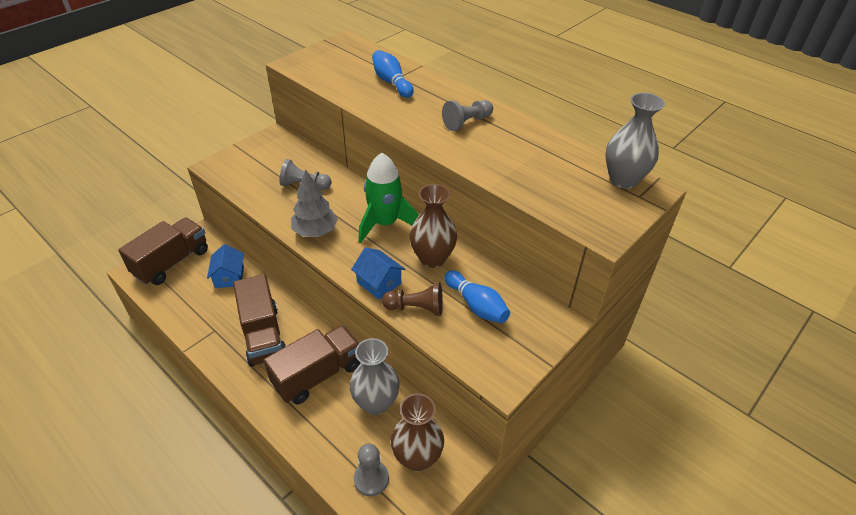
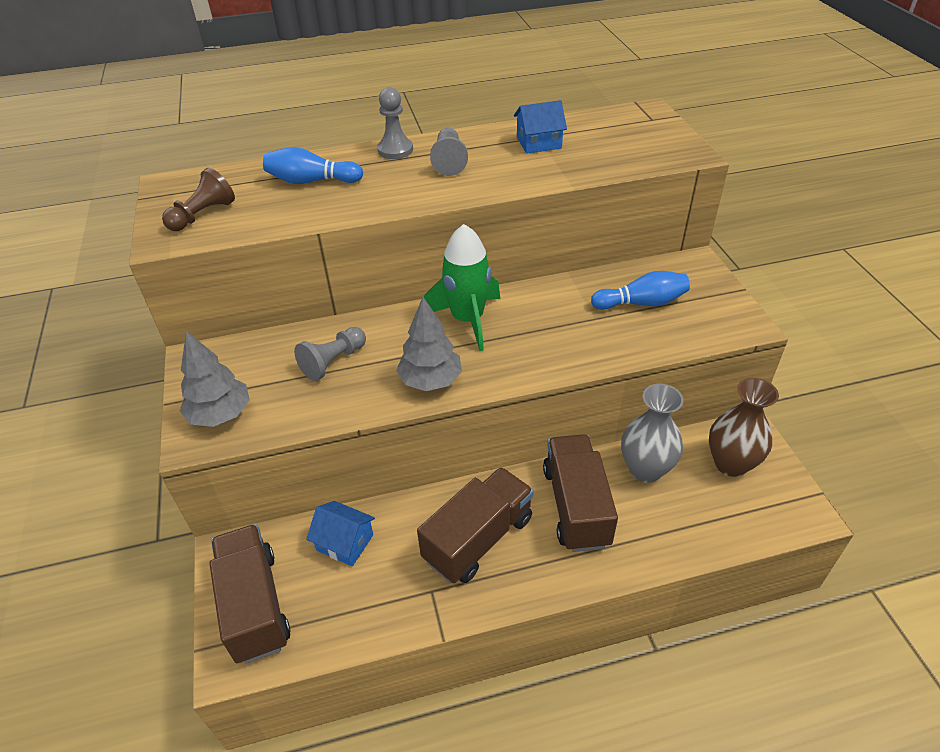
camera: 55 degrees left, 0 degrees up
(237, 166) = (220, 415): none -> grey tree
(263, 335) = (478, 539): brown truck -> brown truck turned 60 degrees counterclockwise
(371, 479) = (739, 511): grey pawn -> grey pawn (395, 150)
(379, 282) = (559, 358): blue house -> blue house (539, 143)
(416, 308) = (617, 345): brown pawn -> brown pawn (203, 215)
(432, 258) = (552, 306): brown vase -> none
(623, 180) = (623, 117): grey vase -> none

